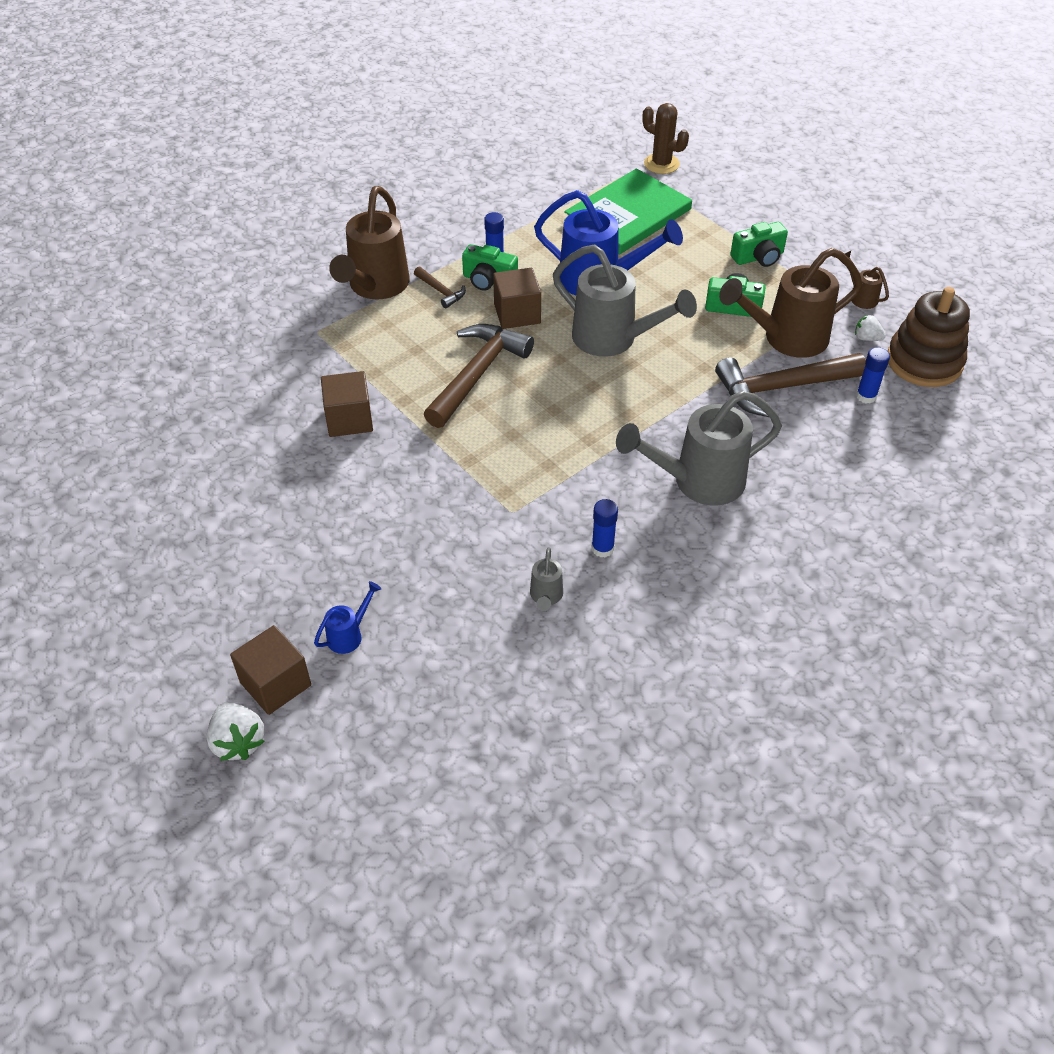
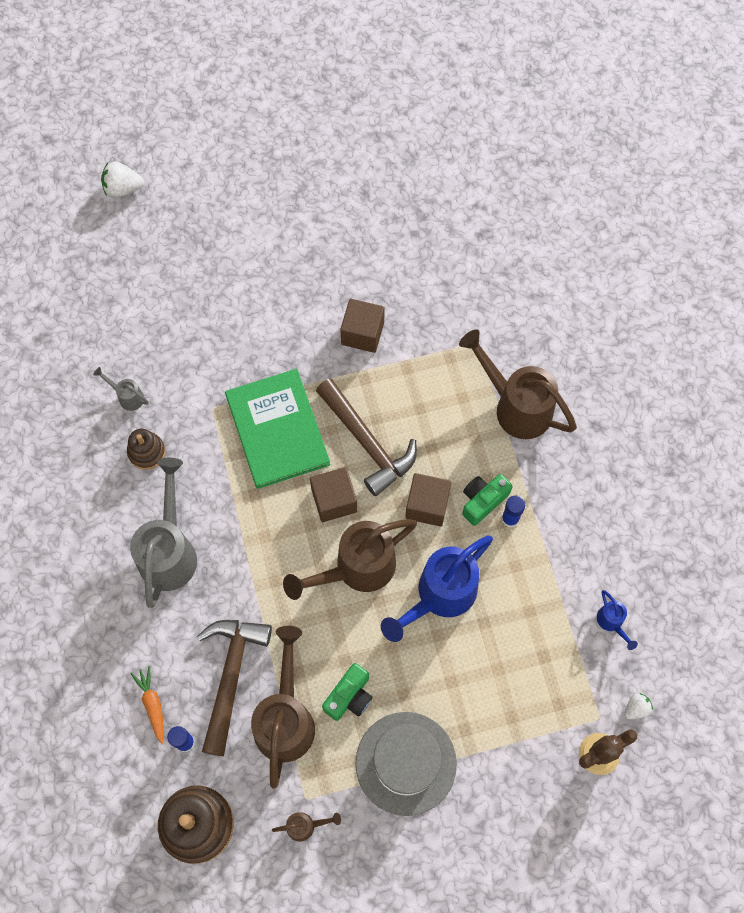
camera: 115 degrees right, 20 degrees up
(275, 684) = (152, 219): brown cube -> brown cube (334, 500)
(349, 635) = (165, 269): blue watering can -> blue watering can (611, 622)
(441, 291) = (486, 456): brown hammer -> none
(602, 548) = (147, 452): blue glue stick -> brown stacking toy
(613, 339) = (357, 568): grey watering can -> brown watering can
(628, 215) = (526, 672): green book -> green book (277, 430)
(758, 257) = (406, 763): green camera -> grey hat
(855, 432) = (152, 705): none -> orange carrot
(866, 338) = (250, 792): white strawberry -> white strawberry (636, 708)

